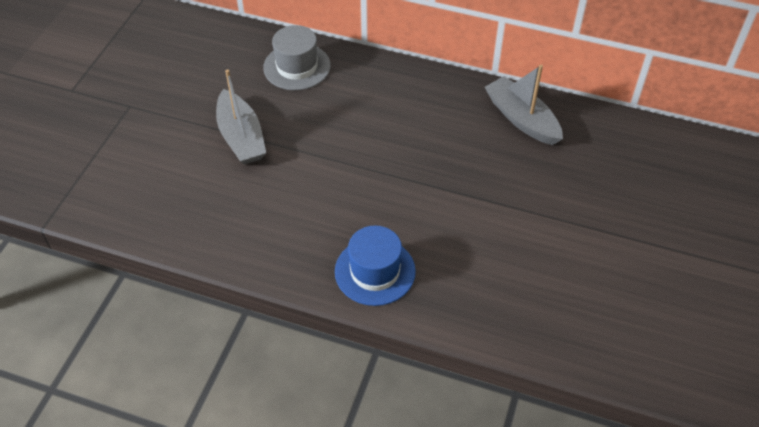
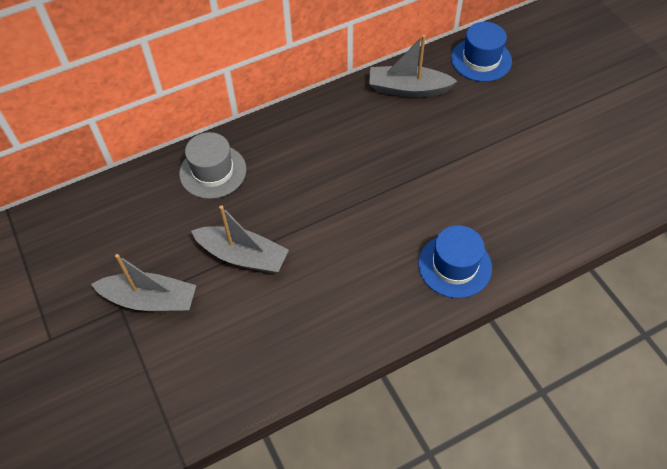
camera: 45 degrees left, 5 degrees up
(152, 116) = (150, 300): none -> grey boat
(620, 143) = (481, 60): none -> blue hat

